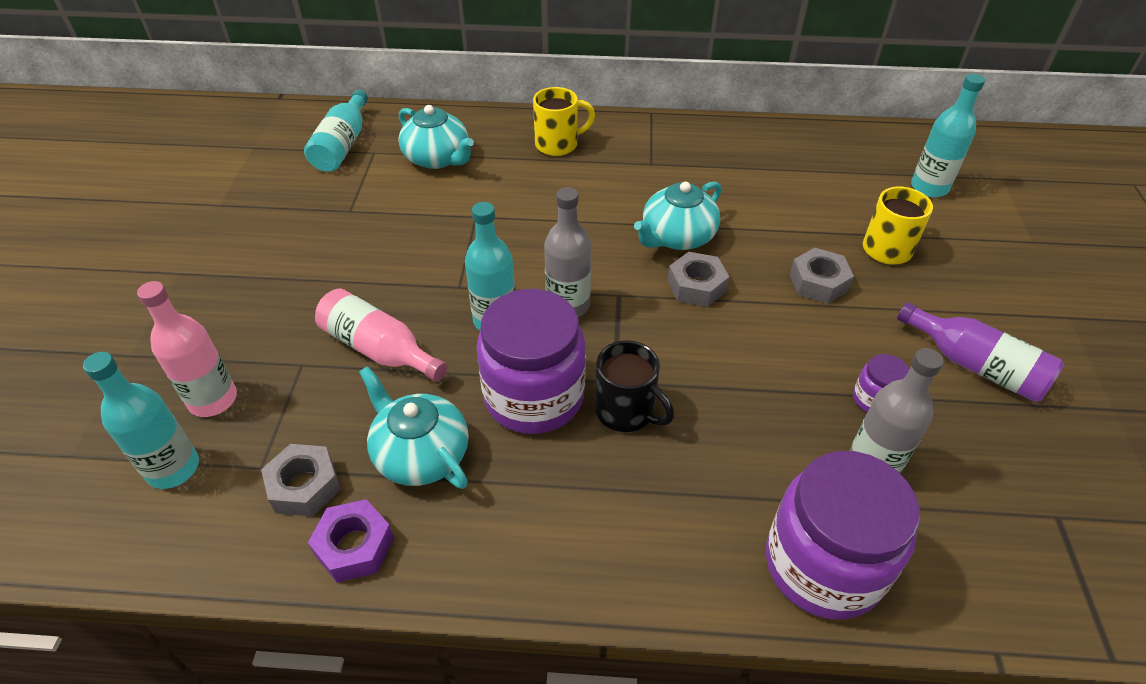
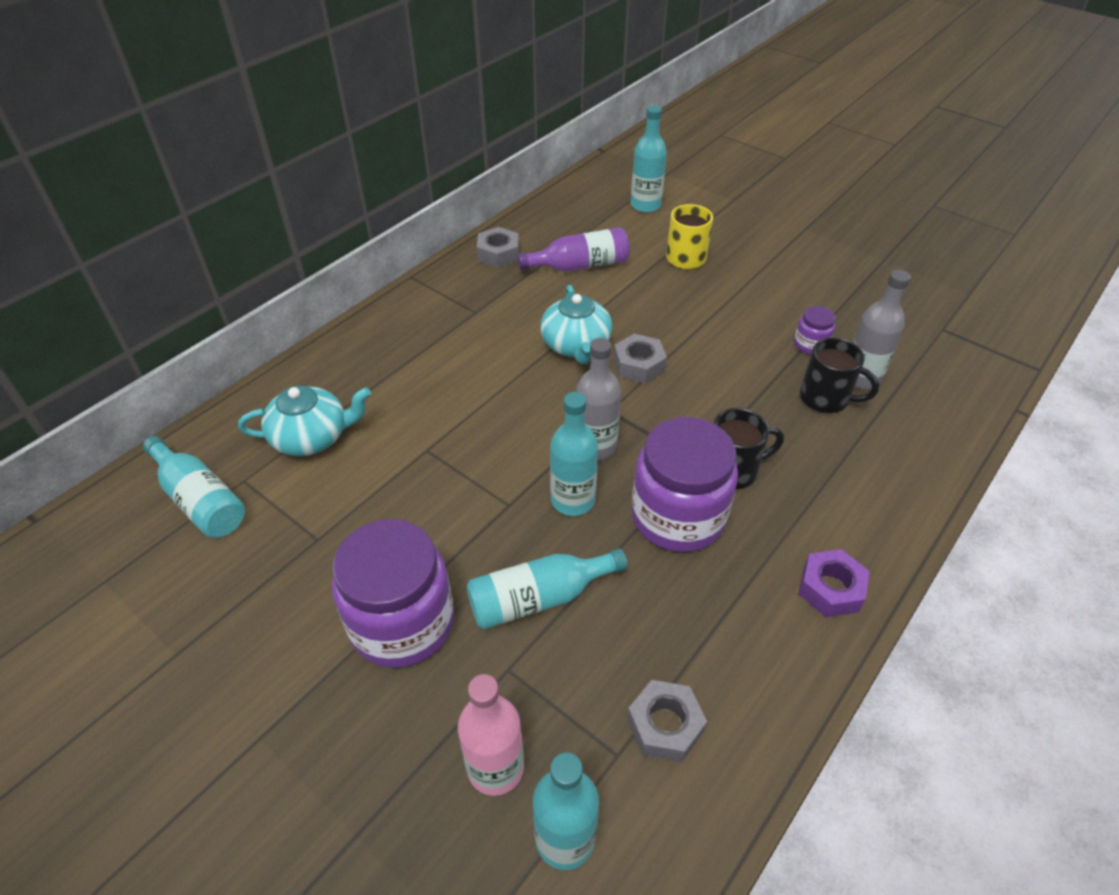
camera: 55 degrees left, 0 degrees up
(354, 546) = (755, 712): purple nut -> purple nut (830, 589)
(379, 349) = (539, 598): pink bottle -> turquoise bottle
(420, 454) = (686, 621): turquoise teapot -> none
(558, 144) = (387, 350): yellow mug -> none
(803, 446) = (826, 398): none -> black mug
(818, 282) = (688, 306): grey nut -> grey nut (498, 254)
(823, 565) = (922, 445): purple jar -> purple jar (402, 623)
(975, 365) = (814, 287): purple bottle -> purple bottle (579, 266)

